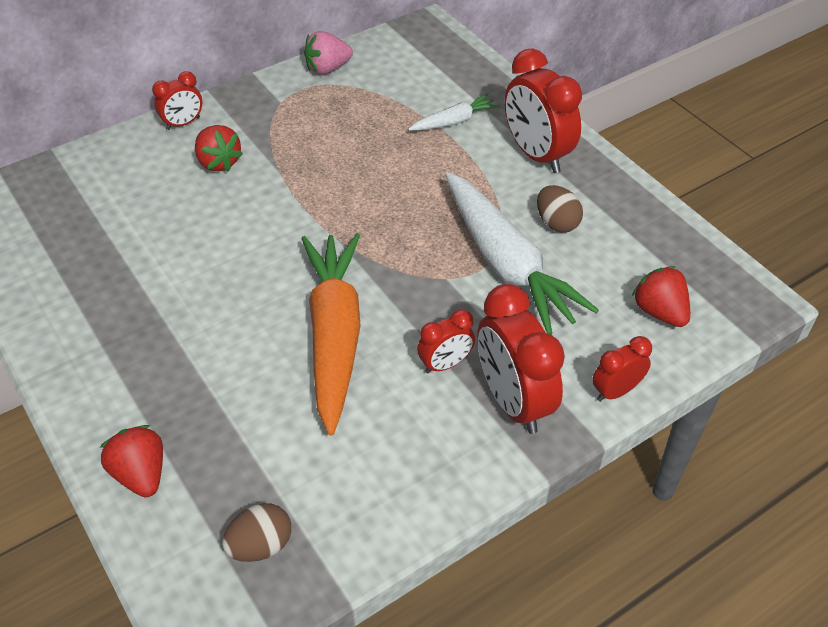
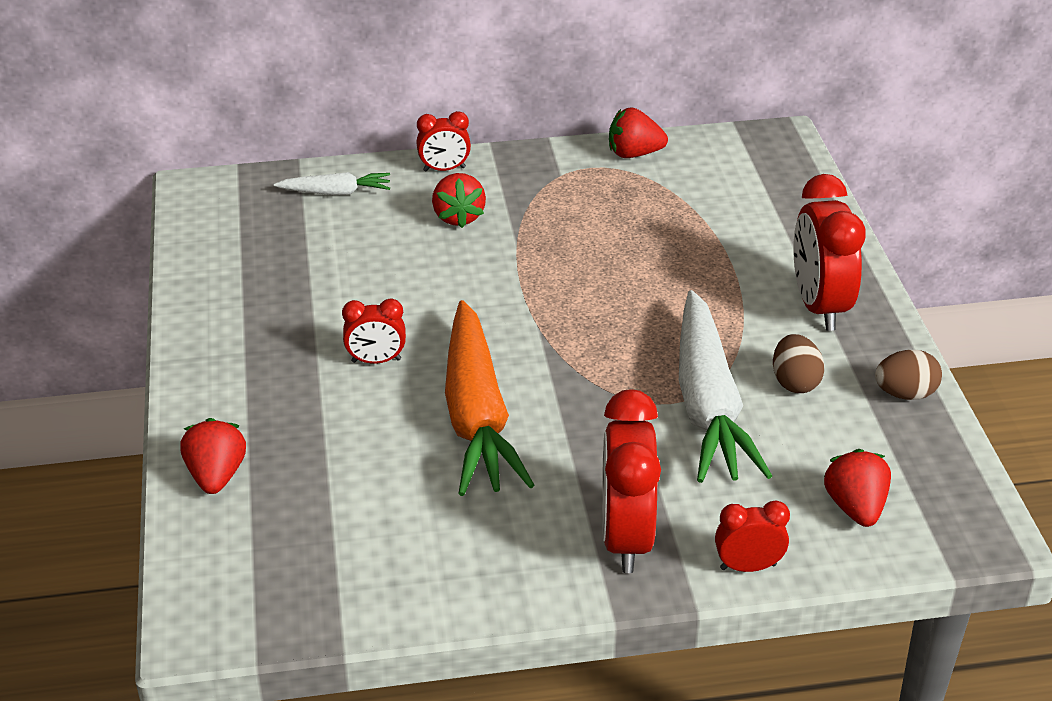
camera: 25 degrees right, 10 degrees down
(260, 545) = (290, 575): brown egg -> brown egg (905, 394)
(327, 68) = (634, 154): pink strawberry -> red strawberry
(334, 335) = (477, 416): orange carrot -> orange carrot turned 150 degrees clockwise
(445, 364) = (576, 479): red clock -> red clock (376, 360)
(454, 121) = (744, 246): white carrot -> white carrot (336, 192)

